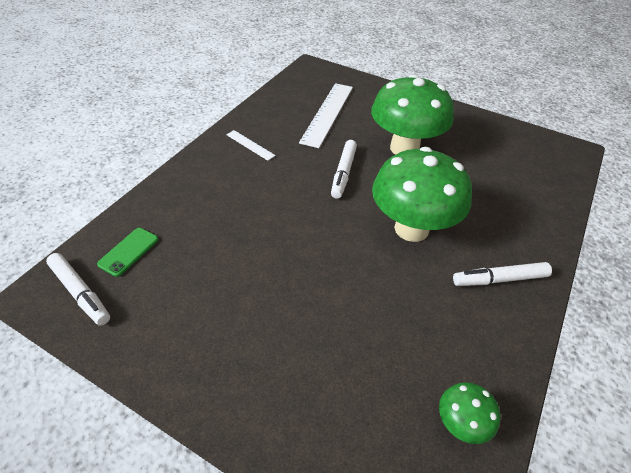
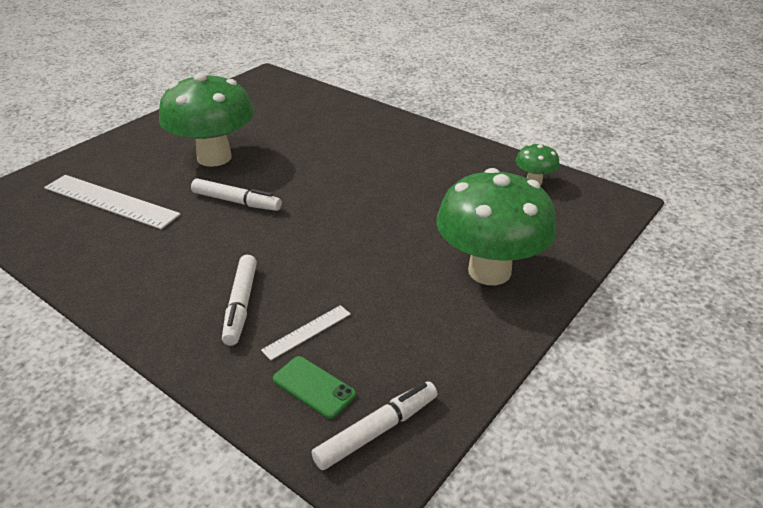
camera: 80 degrees left, 10 degrees down
(250, 145) = (139, 271): white ruler -> white ruler (307, 332)
(411, 228) = (337, 172): green mushroom -> green mushroom (489, 271)
(499, 279) = (407, 141): white marker -> white marker (241, 305)

